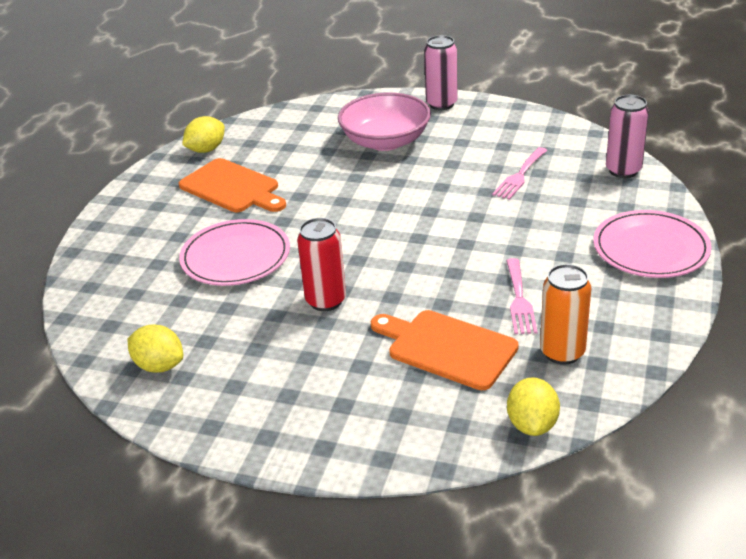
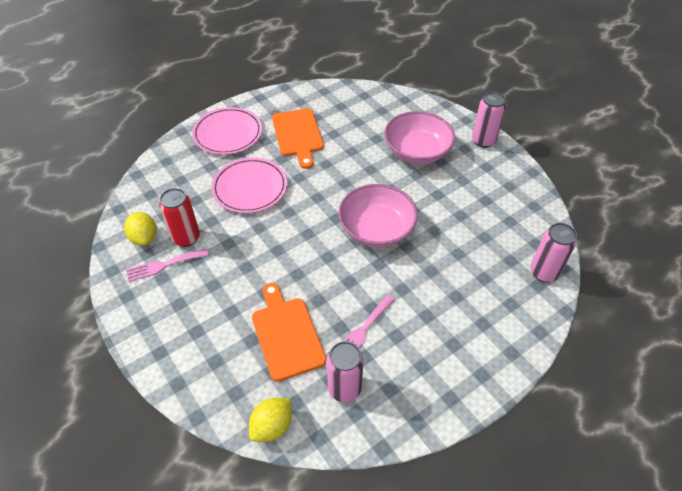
camera: 35 degrees right, 15 degrees up
(206, 150) = (313, 97): yellow lemon -> none
(326, 301) = (261, 252): red can -> red can (186, 238)
(426, 219) = (376, 229): none -> pink bowl
(520, 176) = (469, 232): pink fork -> pink fork (163, 265)
(562, 352) = (344, 388): orange can -> pink can
(650, 248) = (488, 350): pink plate -> pink plate (228, 133)

